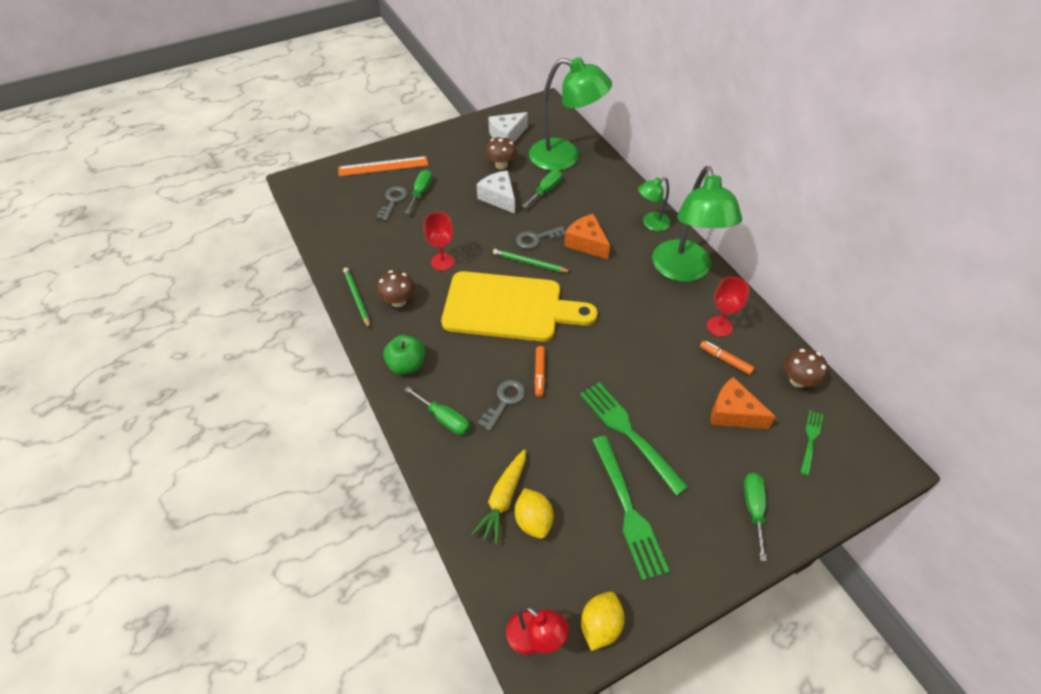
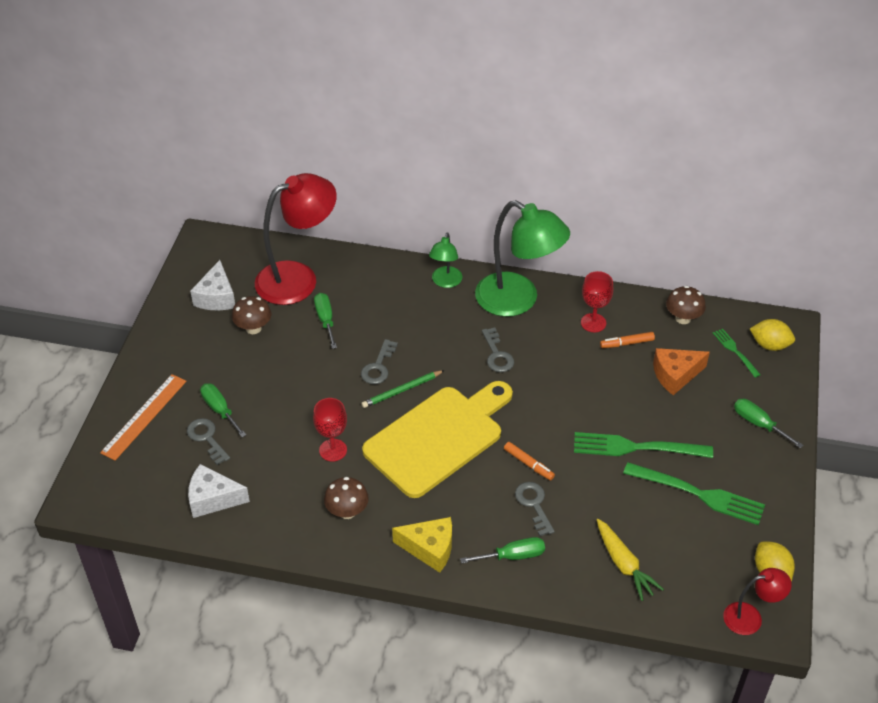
camera: 50 degrees left, 5 degrees down
(357, 298) = (309, 541): green pencil -> none
(407, 365) = (429, 549): green apple -> yellow cheese
(499, 198) = (296, 358): white cheese -> white cheese (213, 499)
(533, 520) = (658, 557): yellow lemon -> yellow lemon (769, 345)
(565, 157) = (298, 278): green lamp -> red lamp
(586, 243) = (421, 338): orange cheese -> none
(620, 291) = (497, 355): none -> grey key

